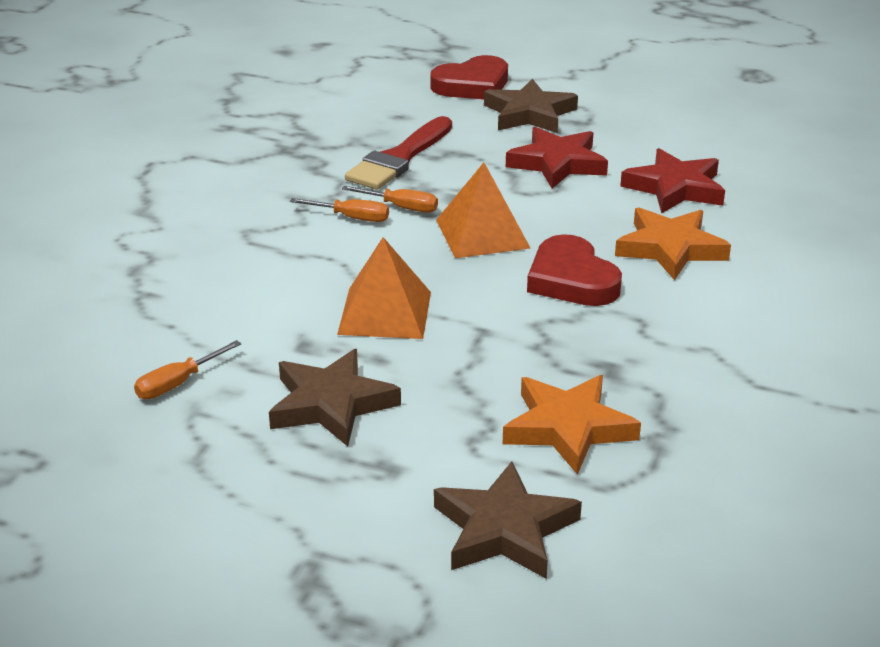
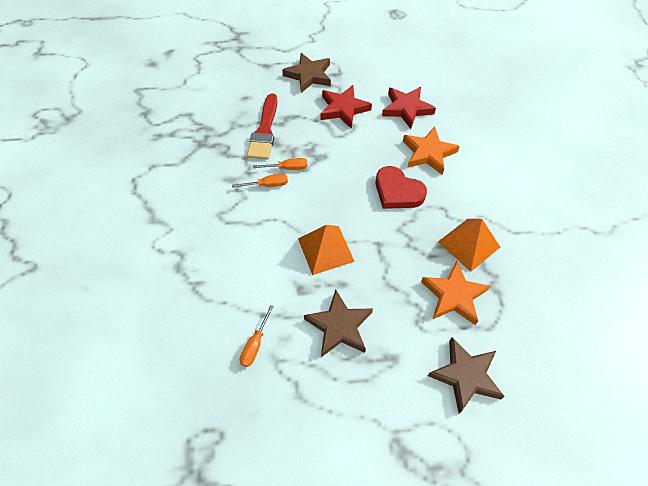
camera: 25 degrees left, 25 degrees up
(472, 85) = (268, 62): red heart -> none
(482, 233) = (338, 173): orange pyramid -> orange pyramid (469, 244)

